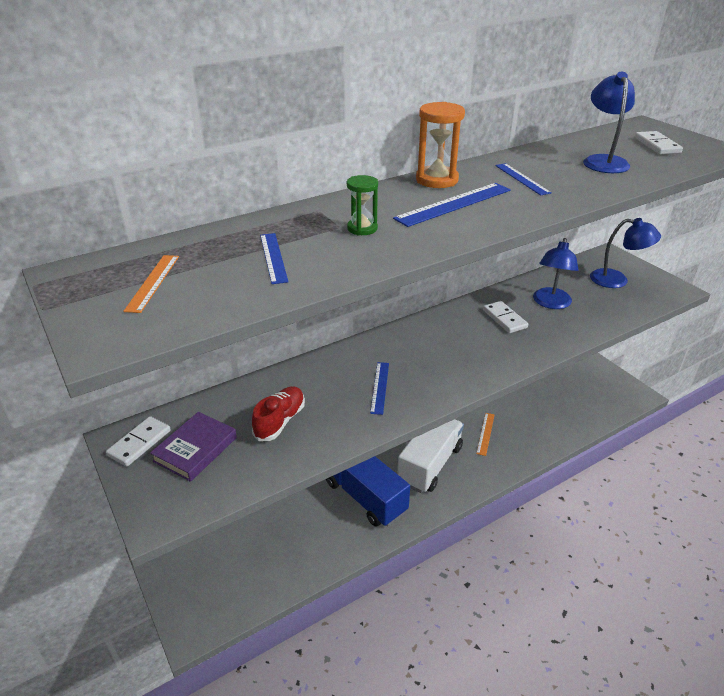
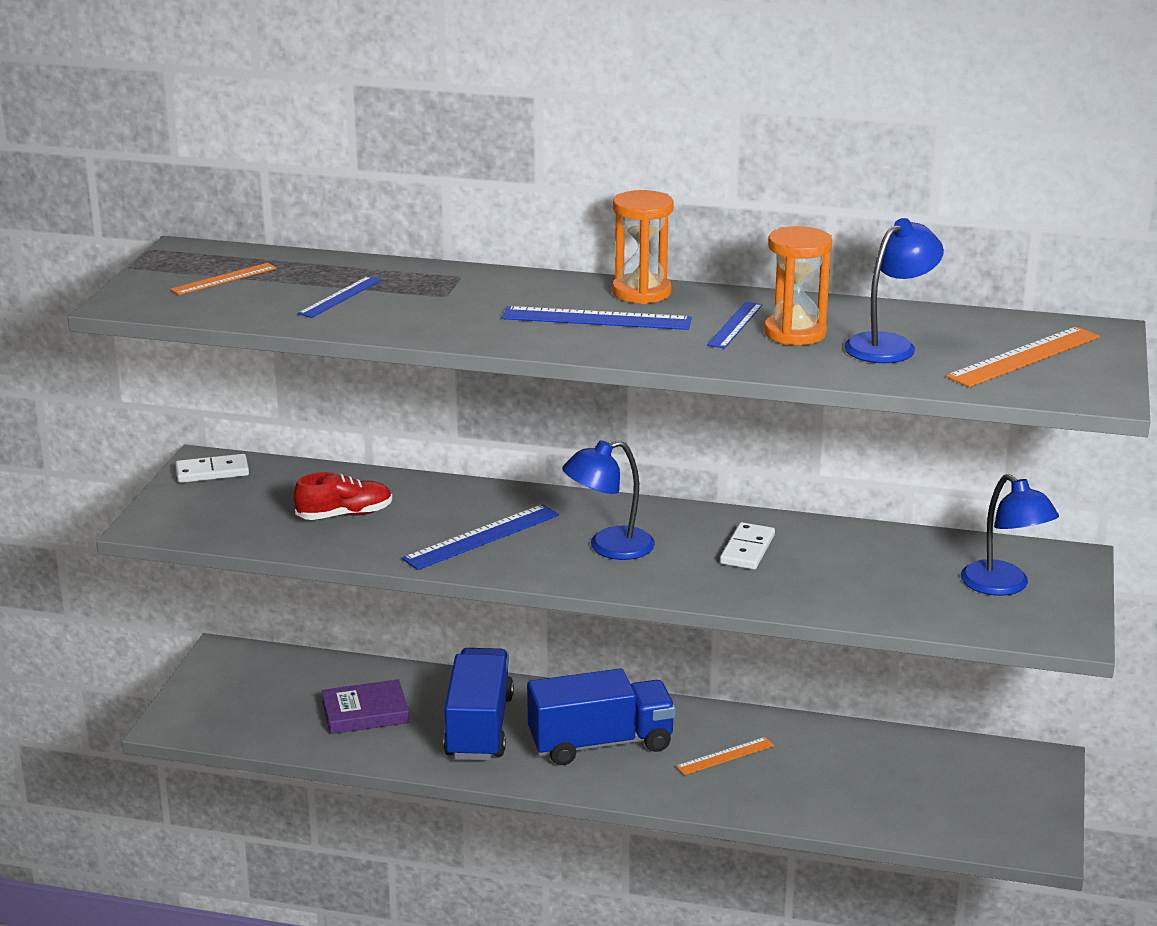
camera: 45 degrees right, 10 degrees down
(195, 449) = (245, 498): purple book -> purple book (365, 712)
(362, 228) = (461, 305): green hourglass -> none
(380, 387) = (482, 537): blue ruler -> blue ruler, size x1.60
(430, 464) = (601, 743): white truck -> blue truck
(550, 303) = (844, 564): blue lamp -> blue lamp (609, 547)
(555, 172) = (795, 333): none -> orange hourglass
(657, 145) = (1024, 357): white domino -> orange ruler

